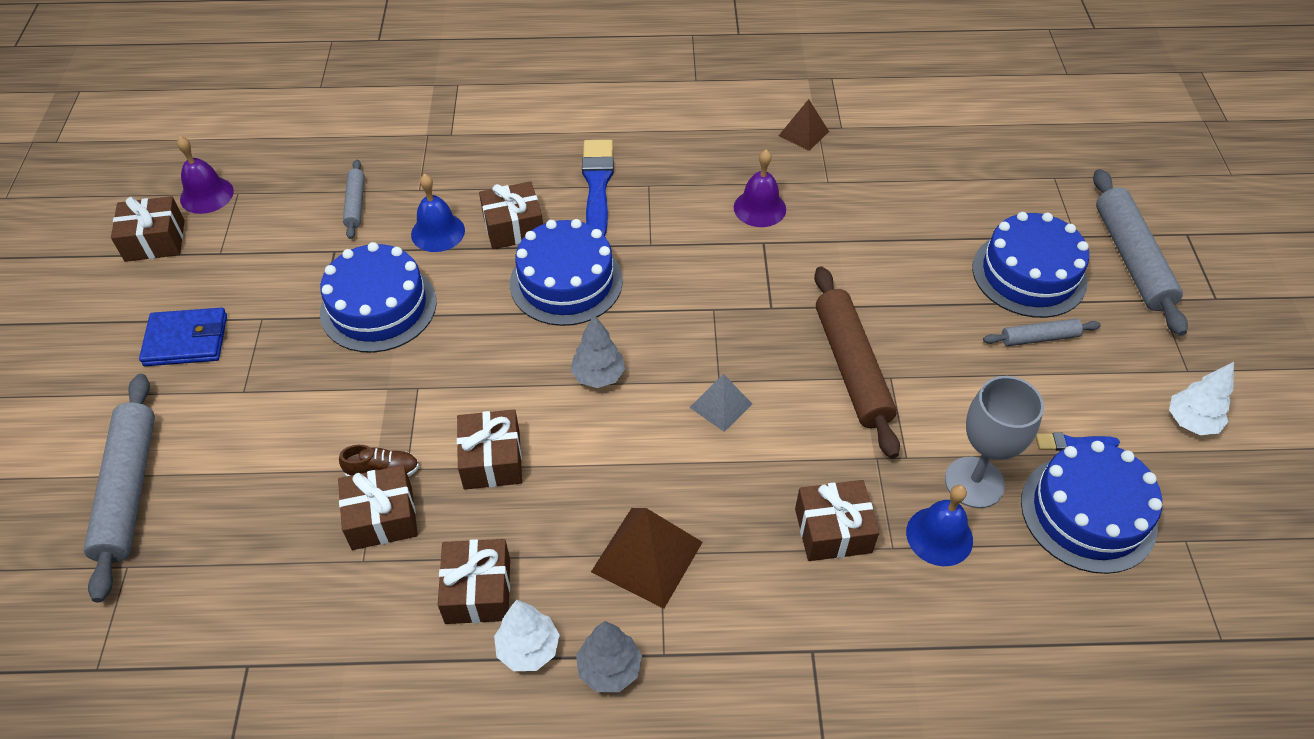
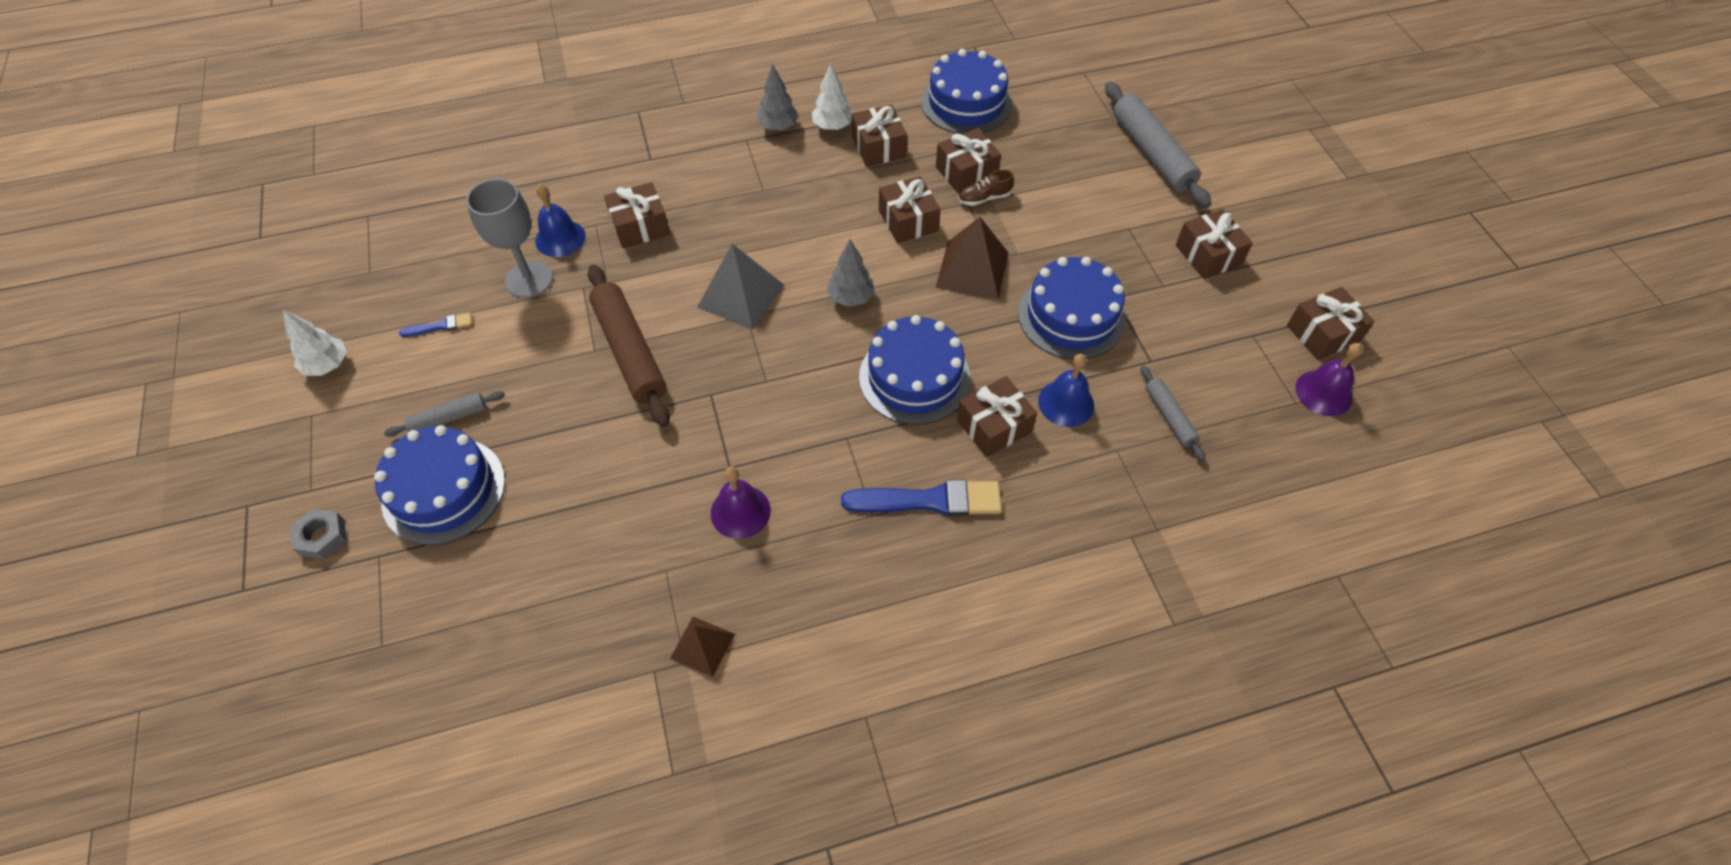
camera: 165 degrees right, 5 degrees up
(186, 340) = (1208, 255): blue wallet -> brown gift
(597, 185) = (929, 500): blue brush -> blue brush turned 75 degrees counterclockwise
(647, 556) = (771, 186): brown pyramid -> brown pyramid (972, 270)
(720, 405) = (741, 295): grey pyramid -> grey pyramid, size x1.66
(1088, 513) = (441, 275): blue cake -> blue cake (966, 103)
(1131, 259) = (322, 537): grey rolling pin -> grey nut

